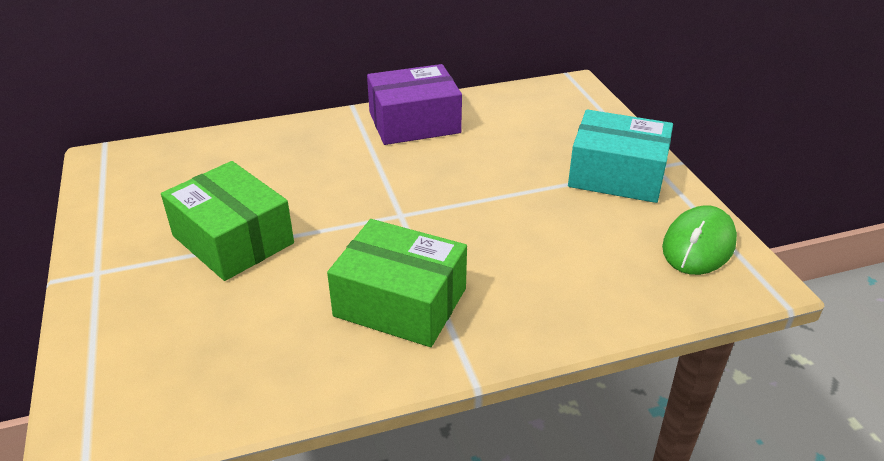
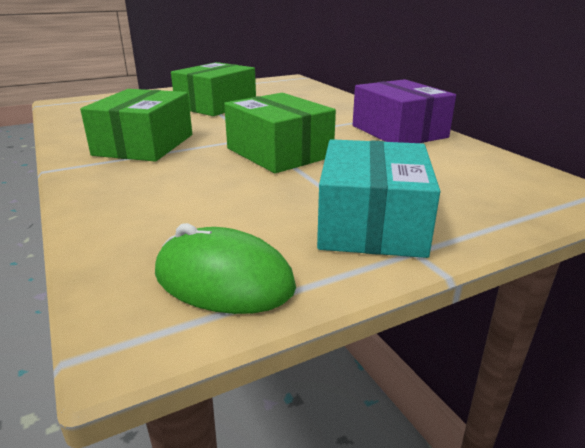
camera: 80 degrees right, 10 degrees down
(458, 201) = (279, 153): none -> green box

